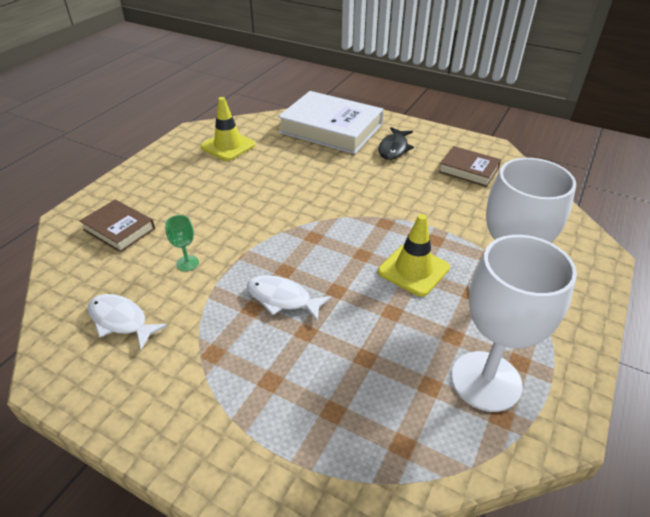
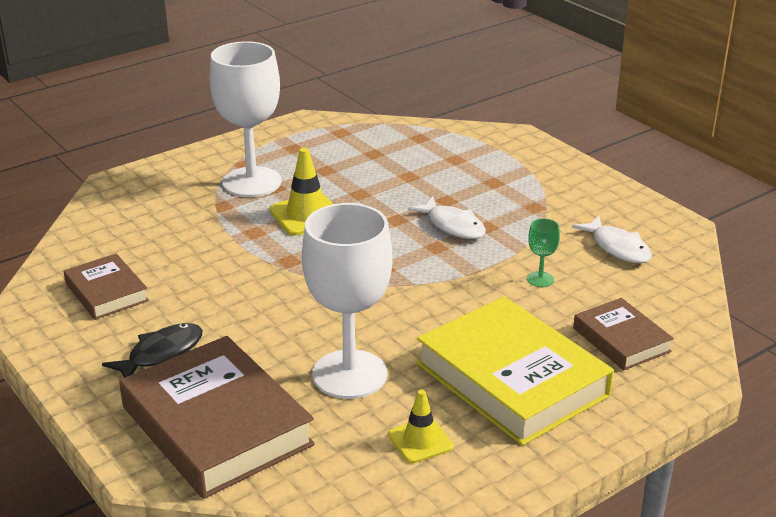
camera: 155 degrees left, 10 degrees down
(189, 185) = (512, 379): none -> yellow book
(228, 146) = (420, 441): yellow traffic cone -> yellow traffic cone, size x0.65
(331, 128) = (216, 426): white book -> brown book
(486, 381) = (330, 146): white goblet -> white goblet (349, 374)

